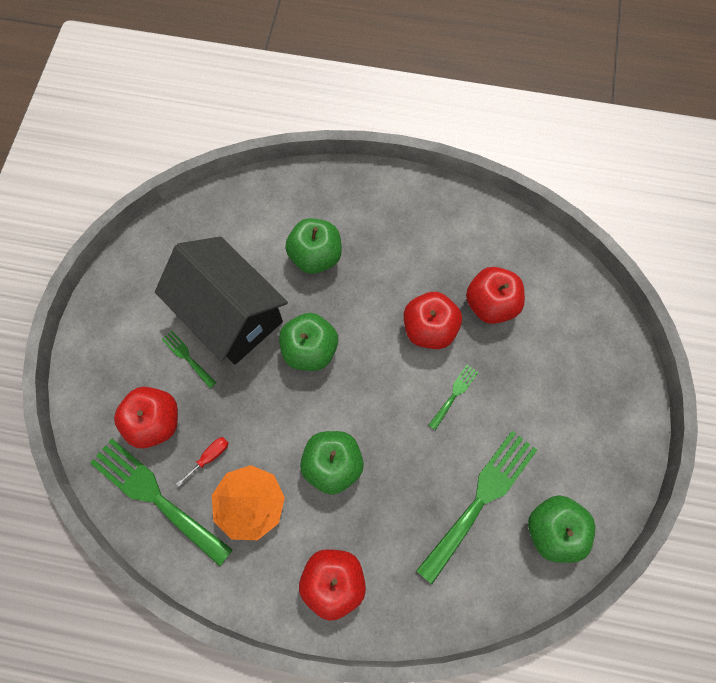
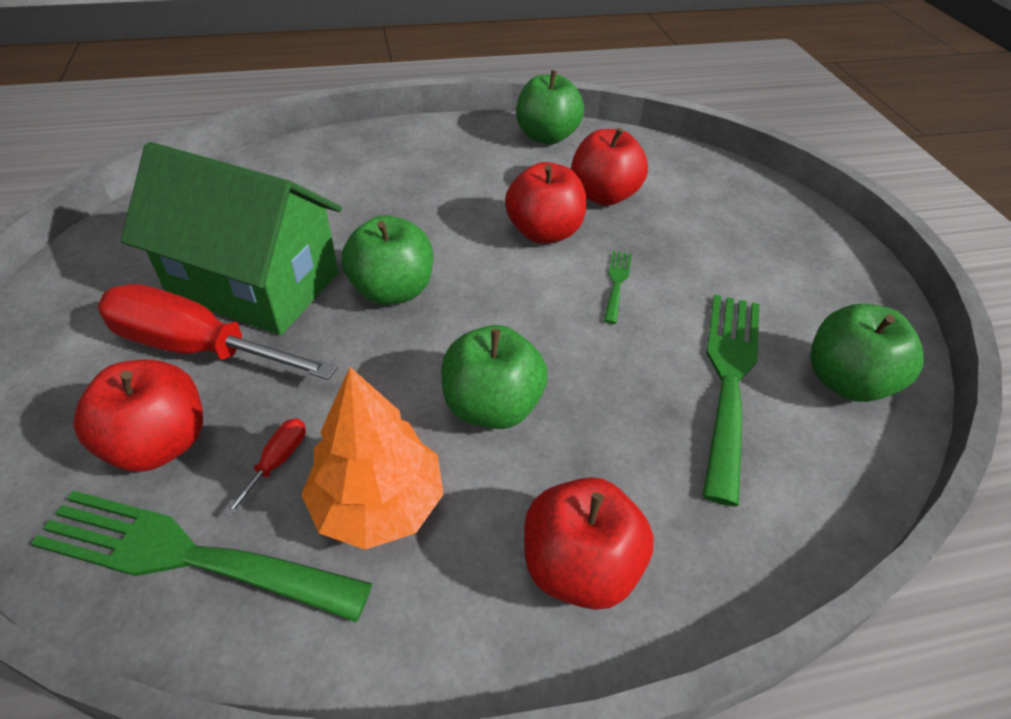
camera: 25 degrees left, 25 degrees down
(187, 357) = (196, 348): green fork -> red screwdriver
(230, 314) = (254, 284): black house -> green house
(315, 256) = (357, 204): green apple -> green apple (546, 137)

